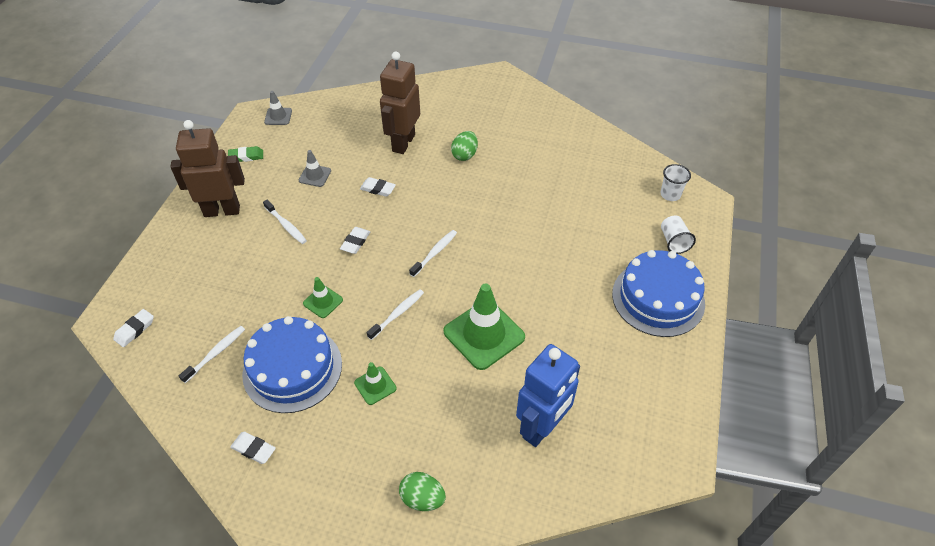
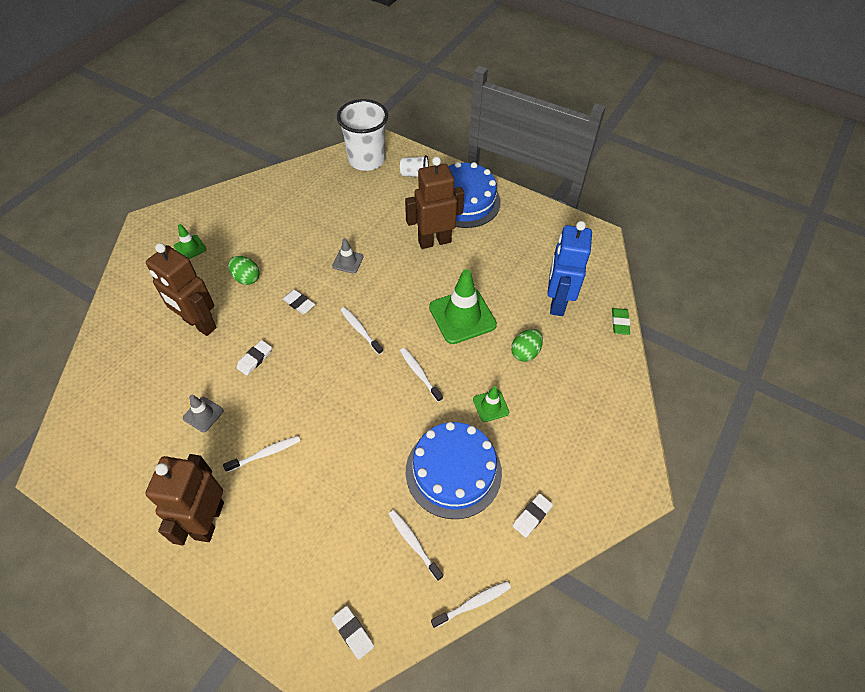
camera: 75 degrees left, 5 degrees up
(162, 414) = (473, 603): none -> white toothbrush
(246, 156) = (129, 484): green eraser -> green eraser (620, 323)
(278, 116) = (77, 439): grey traffic cone -> grey traffic cone (348, 261)
(323, 302) = (383, 433): green traffic cone -> green traffic cone (190, 248)
(355, 242) = (318, 392): white eraser -> white eraser (299, 303)
(422, 498) = (601, 392): green egg -> green egg (525, 352)
(542, 428) = (557, 302): blue robot -> blue robot turned 135 degrees counterclockwise
(580, 284) = (434, 241): none -> brown robot
(670, 194) = (366, 160): white cup -> white cup, size x2.14

